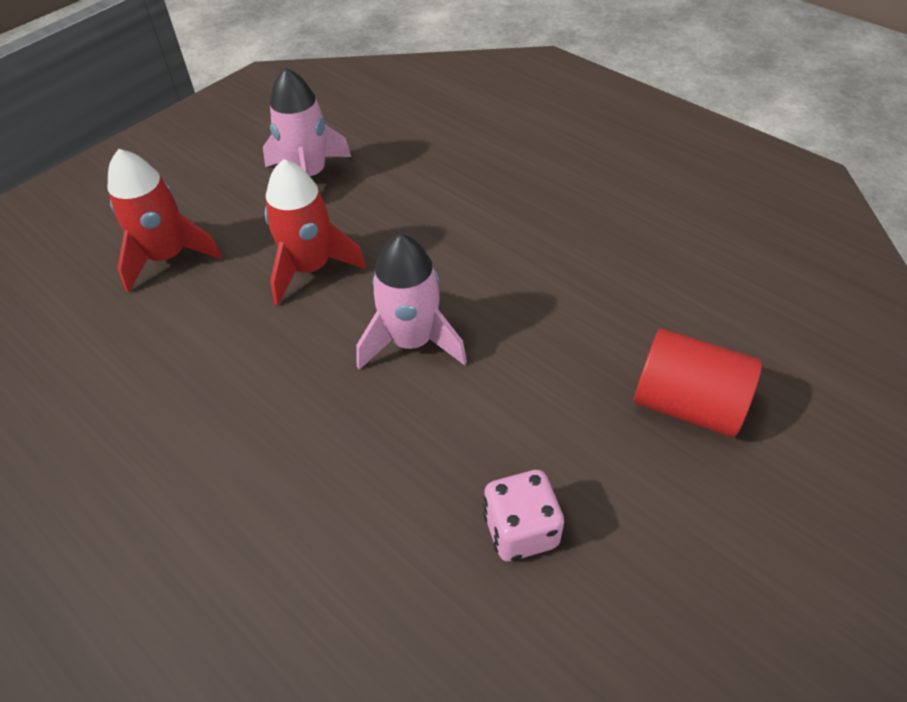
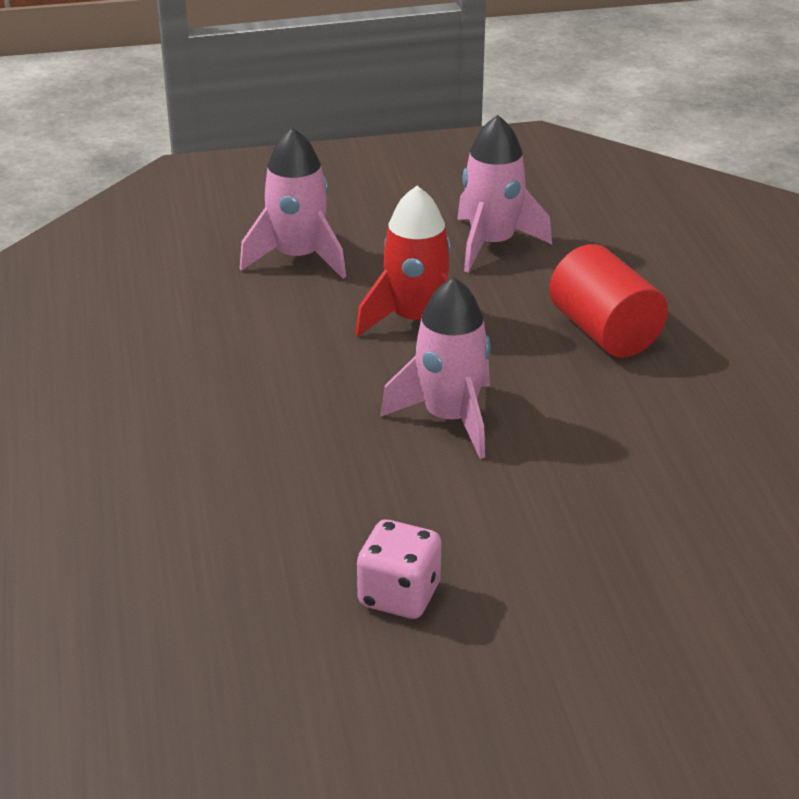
camera: 35 degrees right, 15 degrees down
(167, 257) = (298, 257): red rocket -> pink rocket
(687, 404) = (667, 594): red cylinder -> red cylinder (604, 332)

